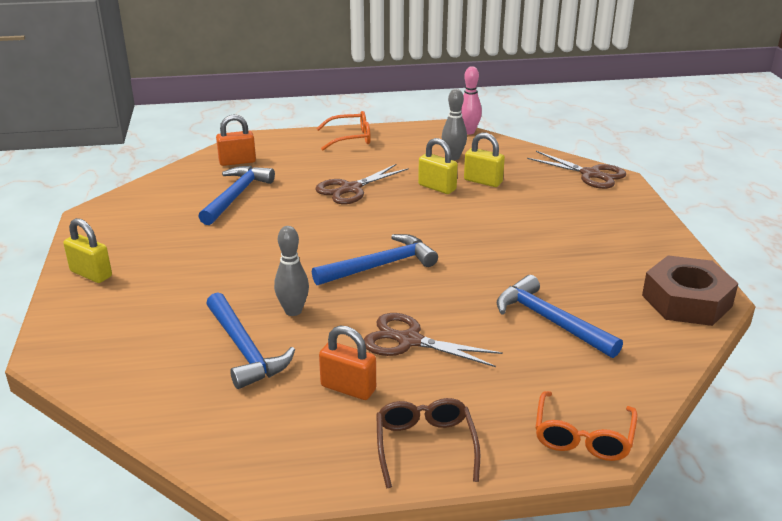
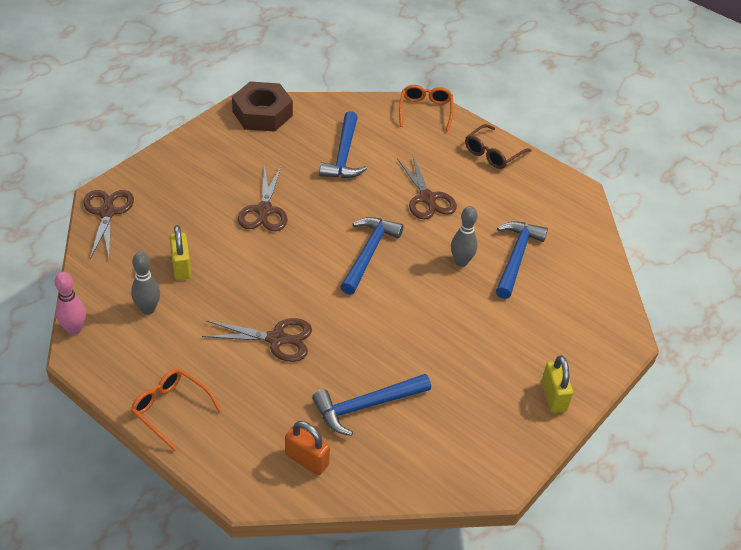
camera: 135 degrees left, 15 degrees up
(348, 388) = (491, 199): orange padlock -> none
(380, 266) = (368, 253): blue hammer -> blue hammer turned 90 degrees clockwise
(437, 187) = (220, 288): yellow padlock -> none
(510, 239) = (264, 210): none -> brown scissors
(583, 437) = (425, 111): orange glasses -> orange glasses turned 60 degrees counterclockwise

